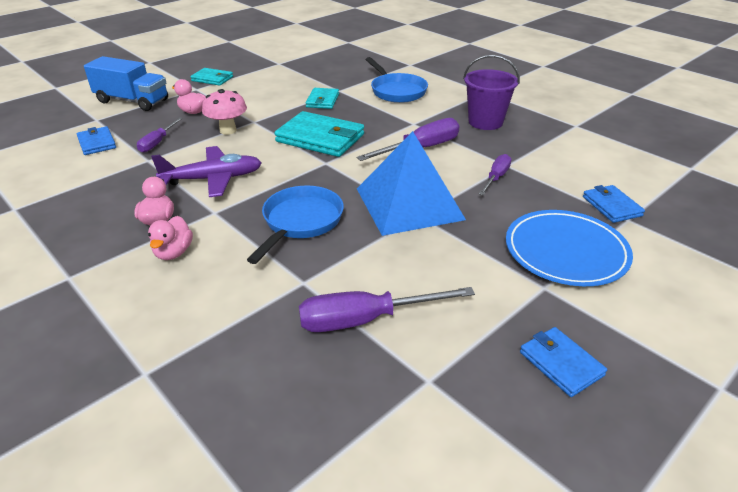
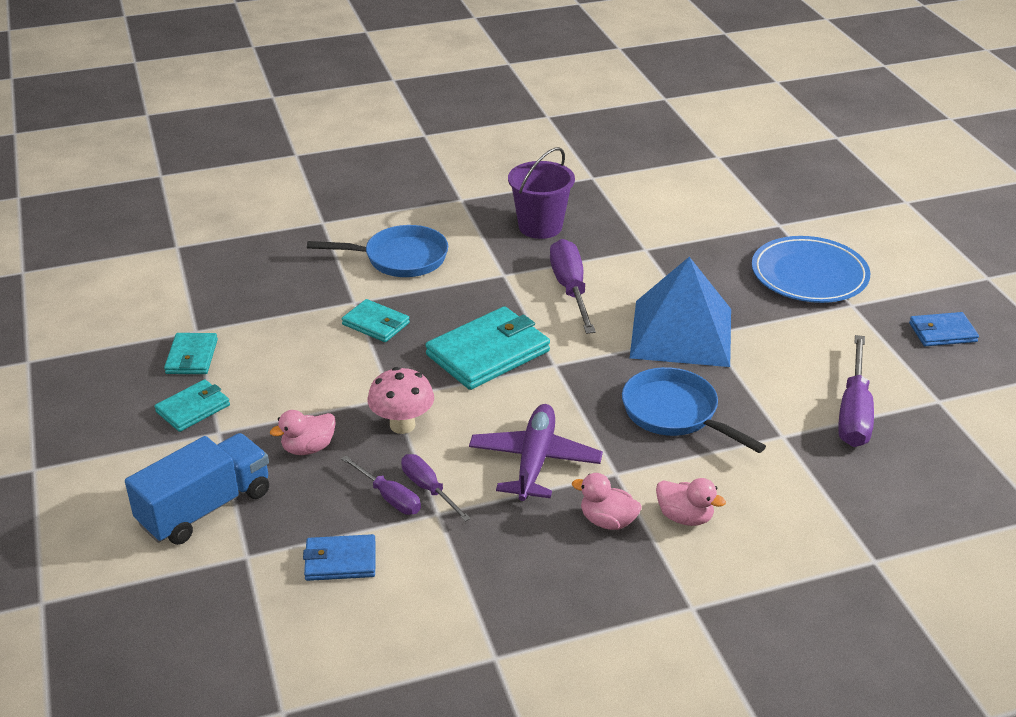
camera: 65 degrees left, 0 degrees up
(255, 68) = (192, 357): none -> turquoise wallet
(496, 178) = (665, 264): purple screwdriver -> purple screwdriver (428, 489)
(611, 206) = (754, 223): blue wallet -> none

